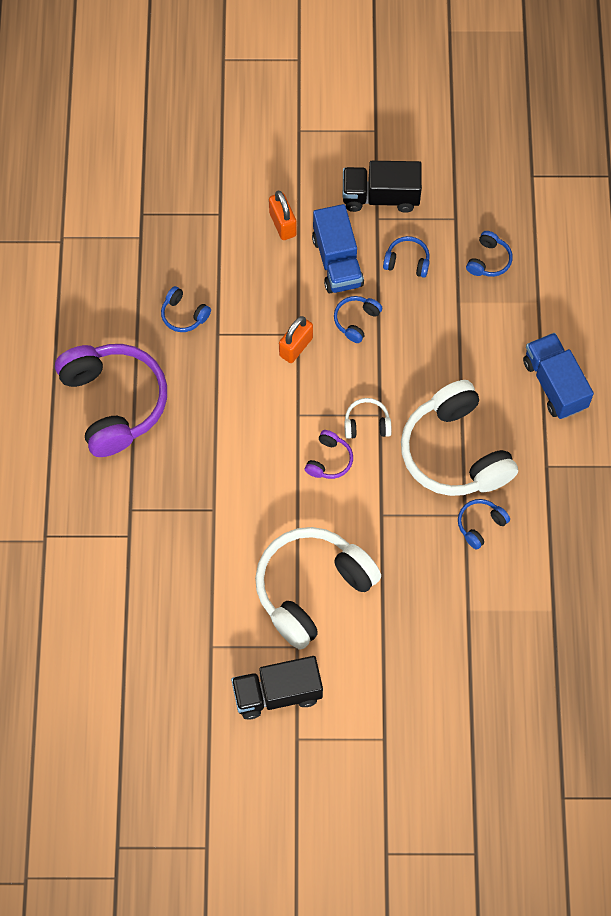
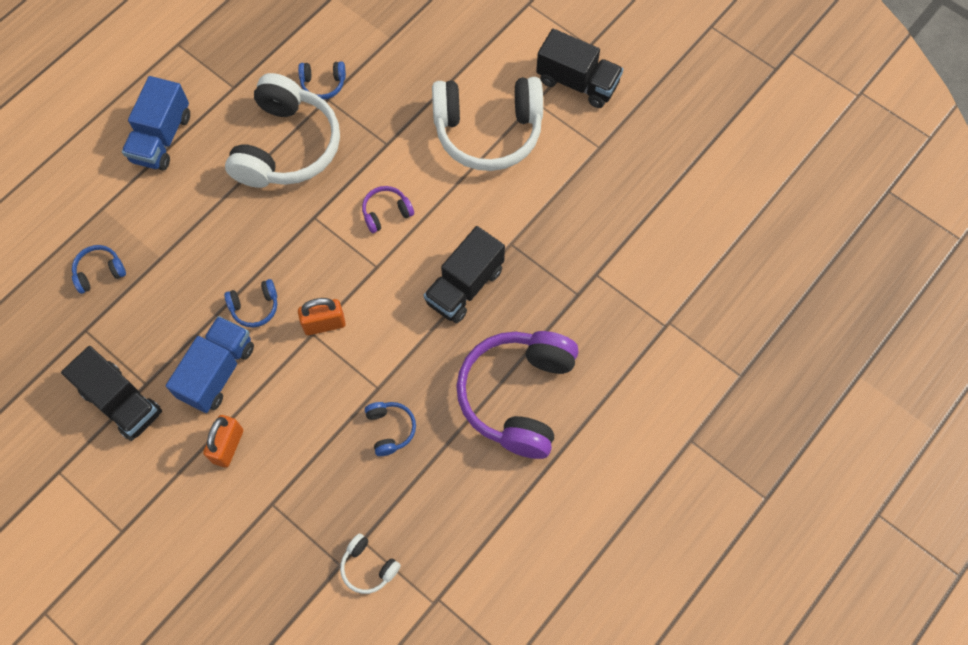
camera: 140 degrees left, 0 degrees up
(219, 450) = (465, 286): none -> black truck
(367, 424) = (330, 218): white headphones -> white headphones (368, 567)
(407, 261) = (162, 324): blue headphones -> none

